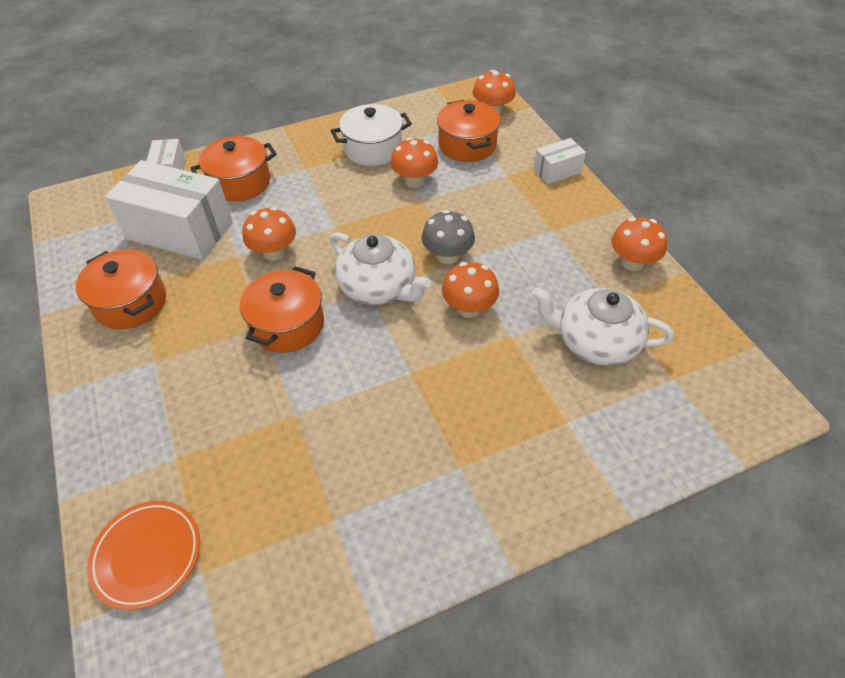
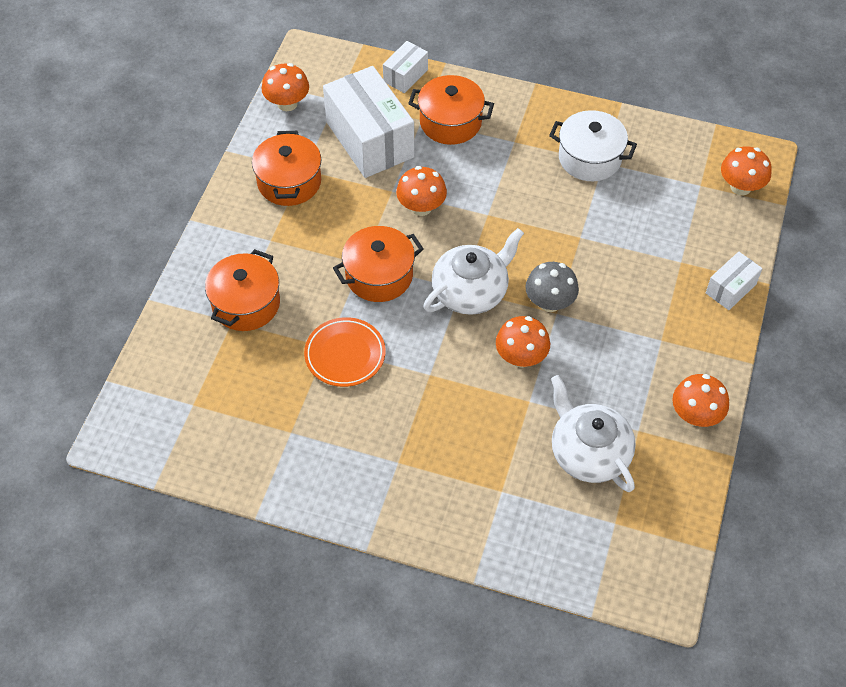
camera: 40 degrees right, 5 degrees up
(147, 555) = (172, 371): orange plate -> orange plate (345, 355)
(378, 287) = (471, 291): white teapot -> white teapot turned 120 degrees counterclockwise
(414, 181) = (593, 214): orange mushroom -> orange mushroom (287, 103)
(467, 145) = (677, 208): orange pot -> orange pot (246, 304)
(557, 171) = (730, 288): white box -> white box turned 60 degrees counterclockwise

